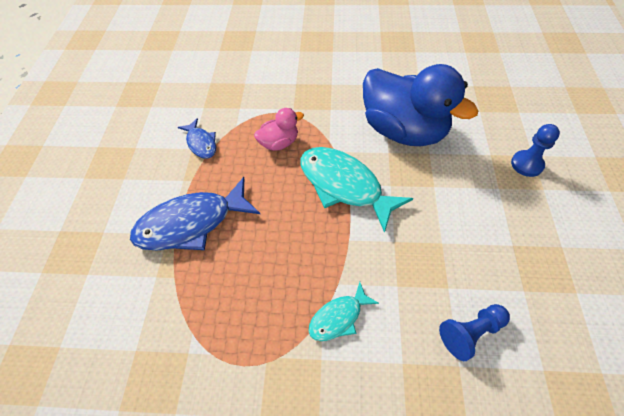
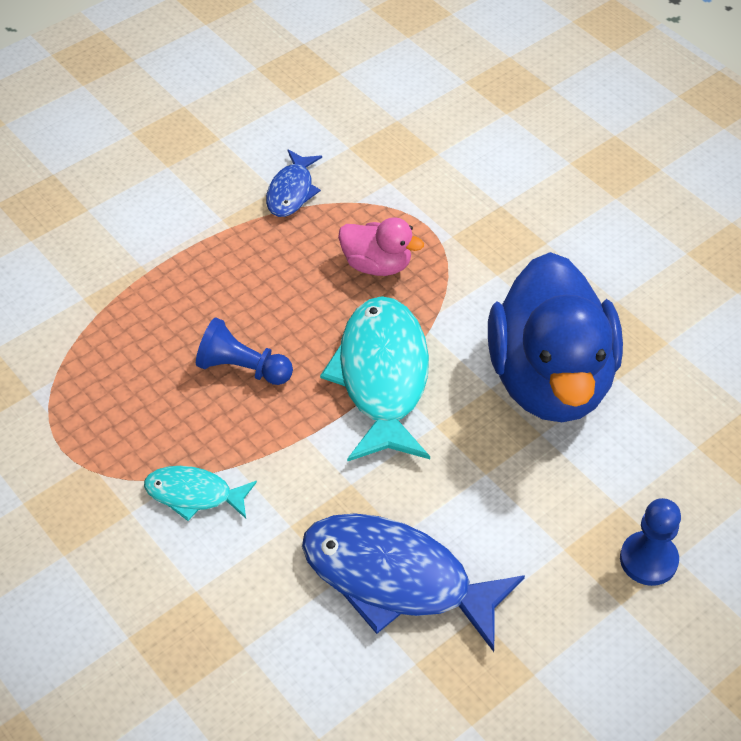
camera: 45 degrees right, 5 degrees down
(191, 223) = (174, 274): blue fish -> blue fish (396, 579)
(470, 333) = (298, 636): blue pawn -> blue pawn (242, 368)

